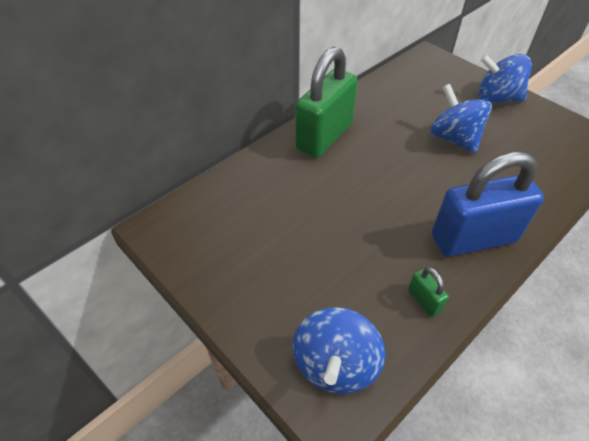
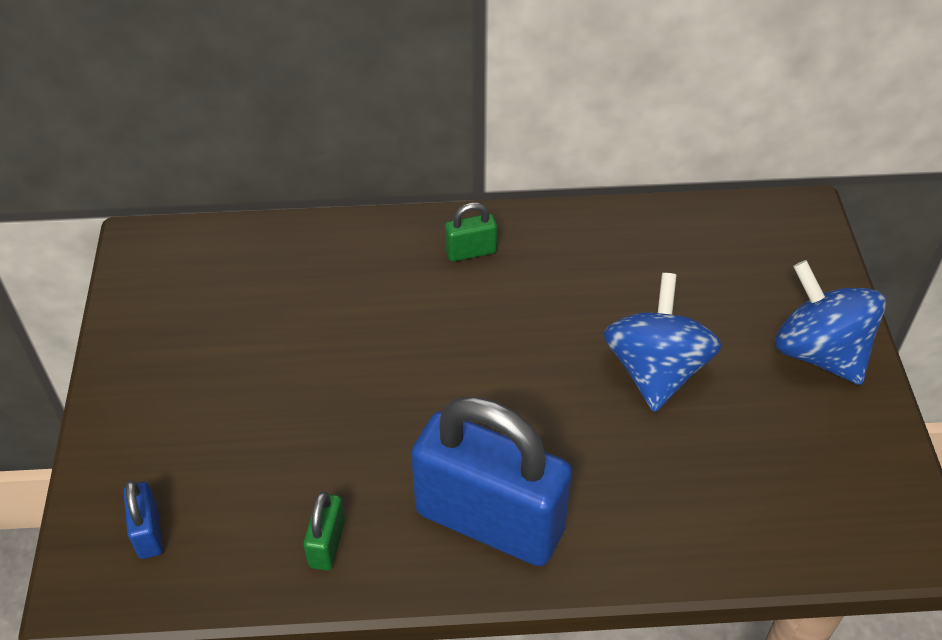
camera: 40 degrees right, 0 degrees up
(324, 136) = (471, 251): green padlock -> green padlock, size x0.41
(335, 365) = (148, 532): blue spinning top -> blue padlock

